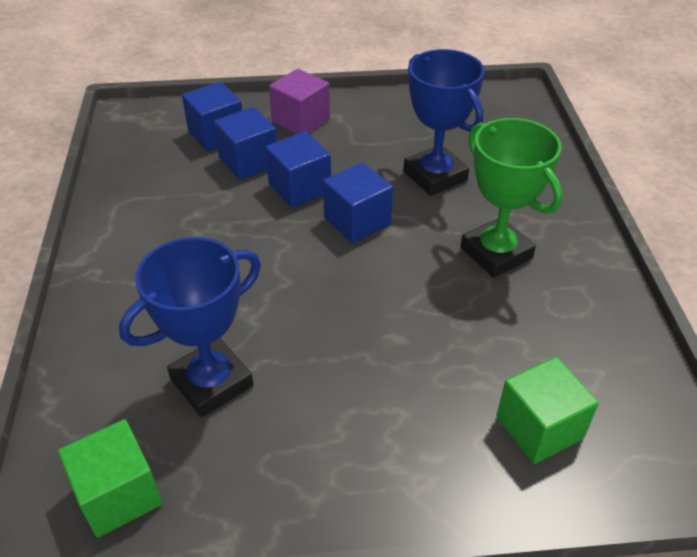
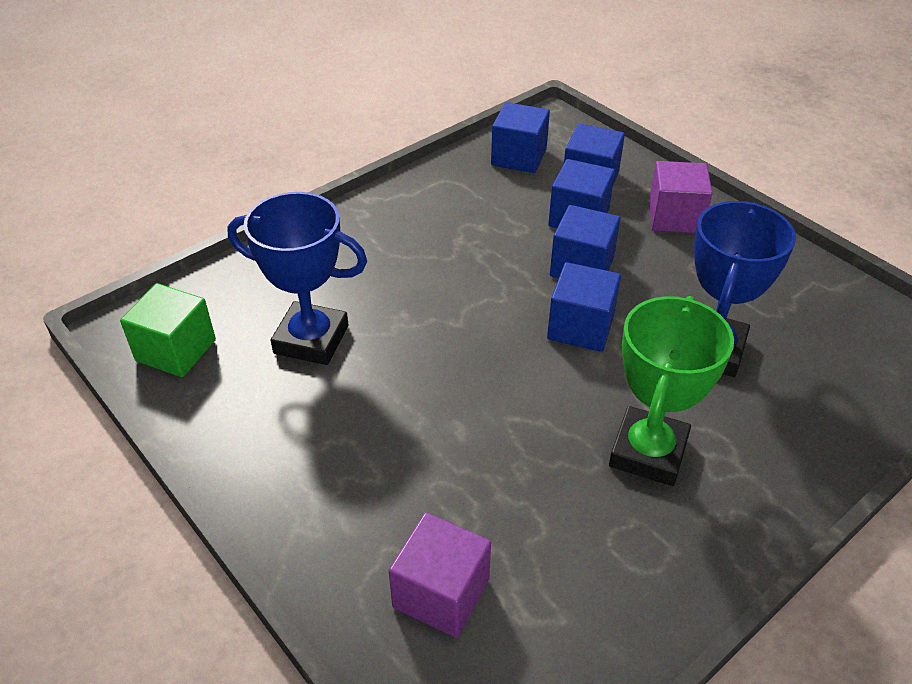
camera: 55 degrees right, 0 degrees up
(144, 152) = (519, 157): none -> blue cube
(539, 427) = (441, 593): green cube -> purple cube

